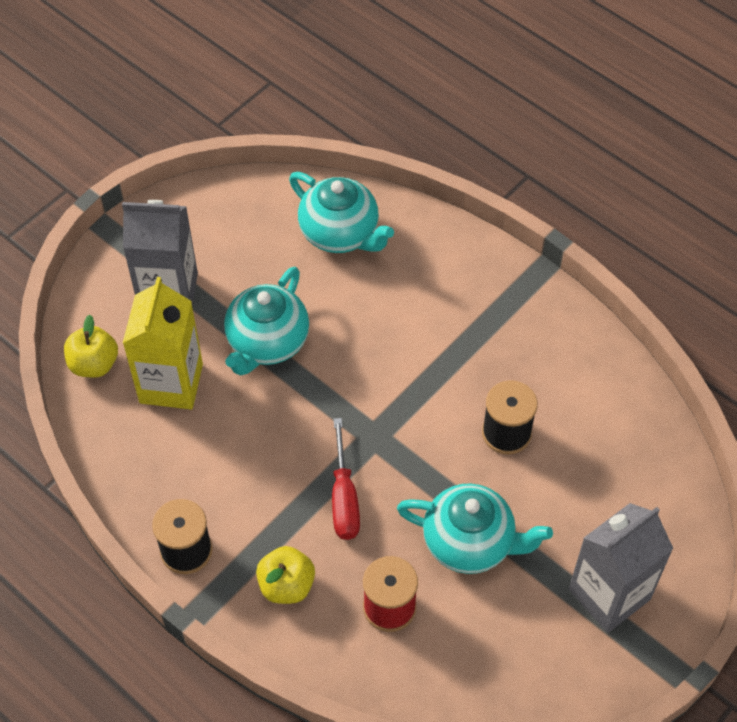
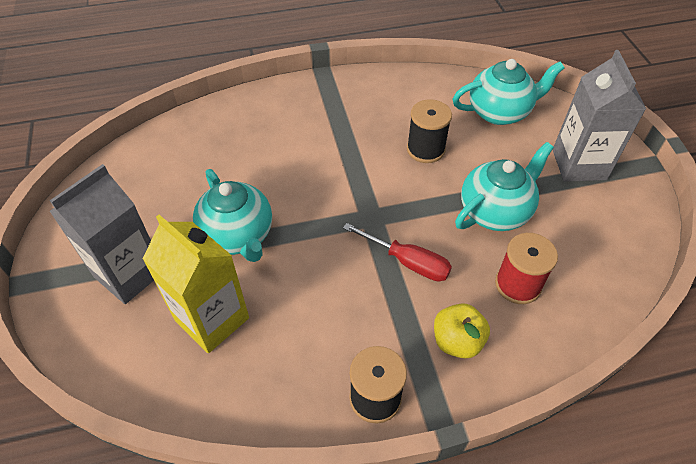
camera: 55 degrees left, 5 degrees down
(94, 364) = (138, 367): yellow apple -> none
(340, 234) = (195, 147): turquoise teapot -> turquoise teapot (499, 112)

